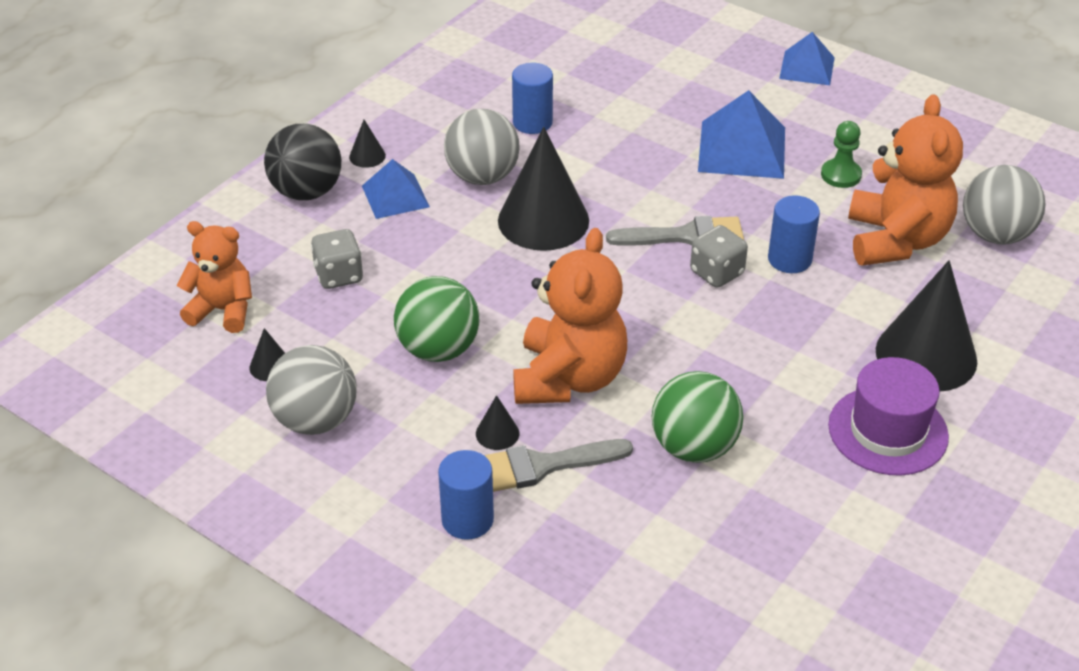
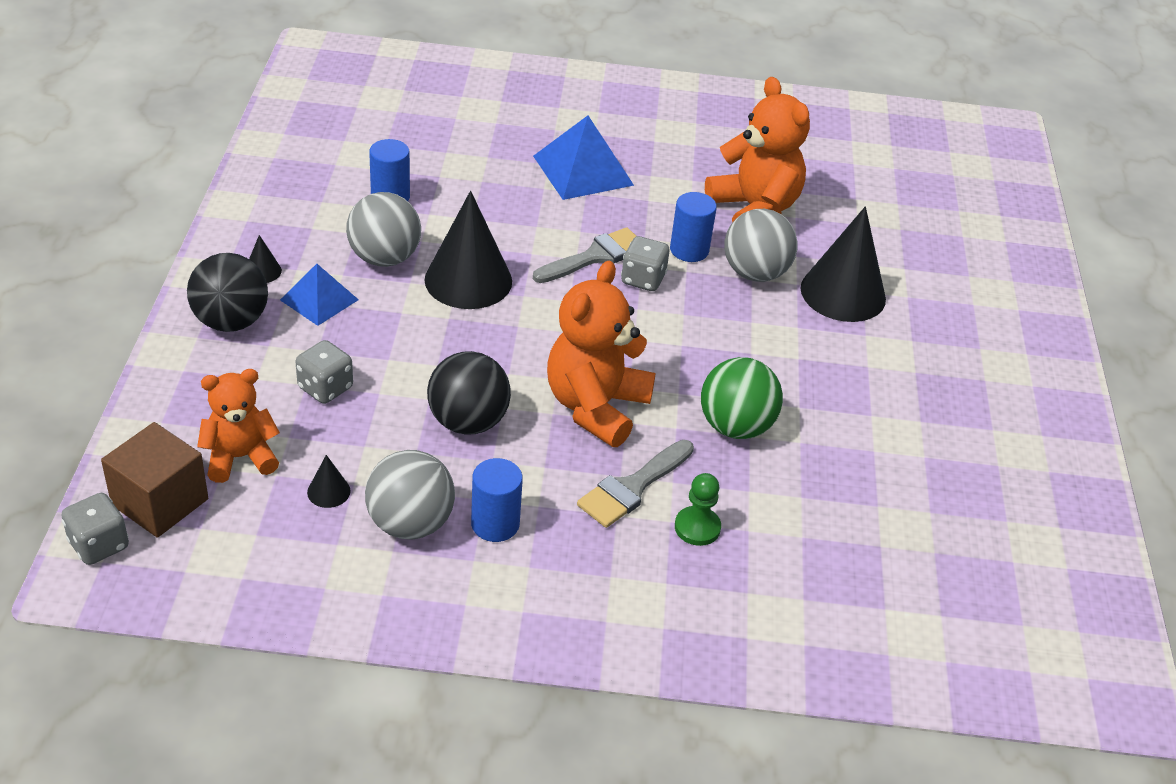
camera: 35 degrees left, 0 degrees up
(61, 342) = (99, 545): none -> grey dice
(132, 324) = (160, 502): none -> brown cube
(438, 349) = (468, 422): green ball -> black ball
(467, 520) = (608, 556): blue cylinder -> blue cylinder (495, 524)
(497, 433) = (575, 474): black cone -> none
(569, 378) = (596, 407): orange teddy bear -> orange teddy bear turned 135 degrees counterclockwise
(807, 68) = (581, 88): blue pyramid -> none
(841, 175) = (675, 169): green pawn -> green pawn (697, 527)
(888, 431) = (861, 361): purple hat -> none
(995, 235) = (820, 183): grey ball -> grey ball (755, 273)

